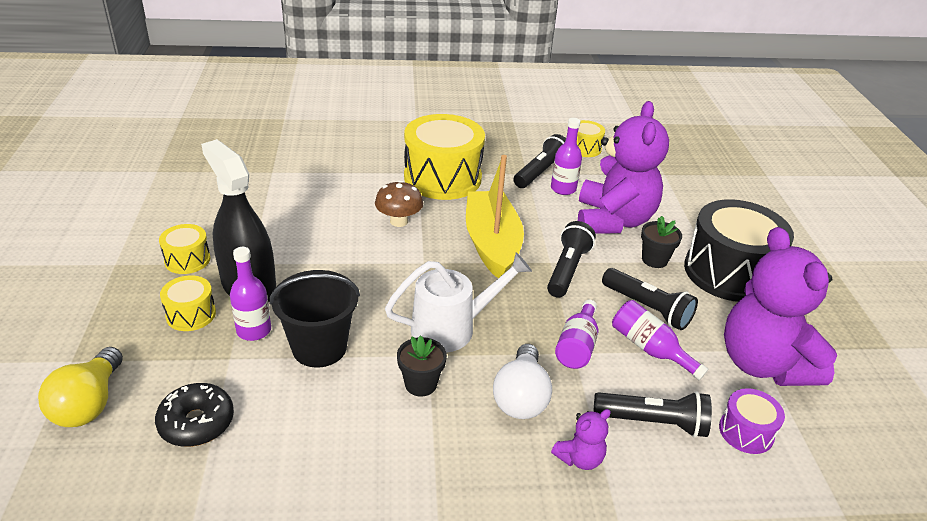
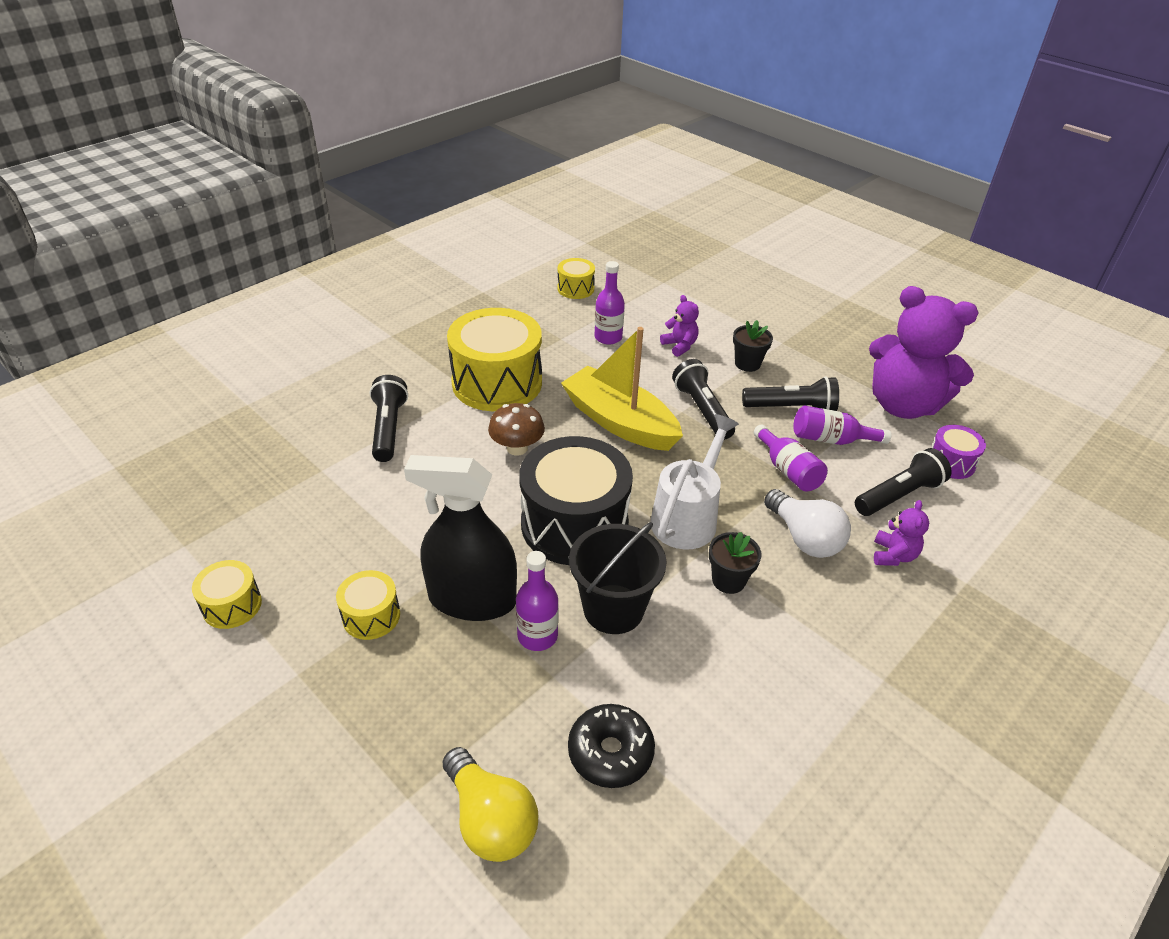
camera: 40 degrees left, 5 degrees up
(191, 314) = (457, 665): yellow drum -> yellow drum (232, 605)
(541, 172) = (571, 331): black flashlight -> black flashlight (388, 429)
(613, 220) = (679, 346): purple teddy bear -> purple teddy bear, size x0.42
(729, 272) = (803, 345): black drum -> black drum (574, 524)

